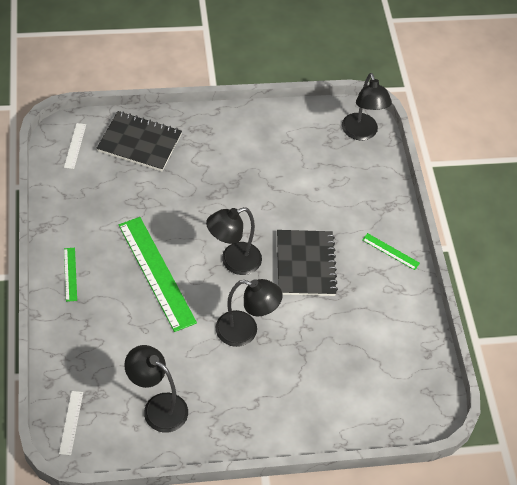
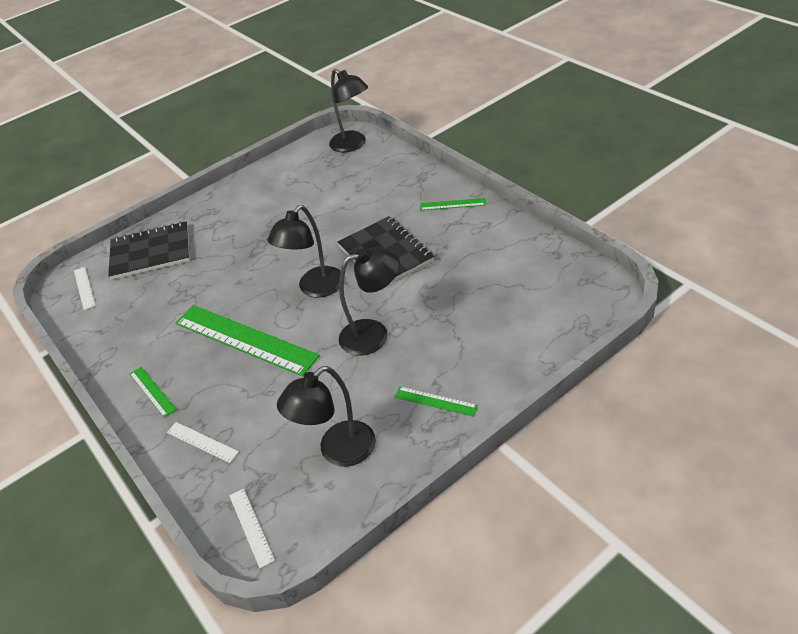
camera: 20 degrees left, 10 degrees down
(78, 338) = (202, 442): none -> white ruler
(158, 407) = (338, 451): black lamp -> black lamp turned 45 degrees counterclockwise
(246, 414) = (435, 401): none -> green ruler

